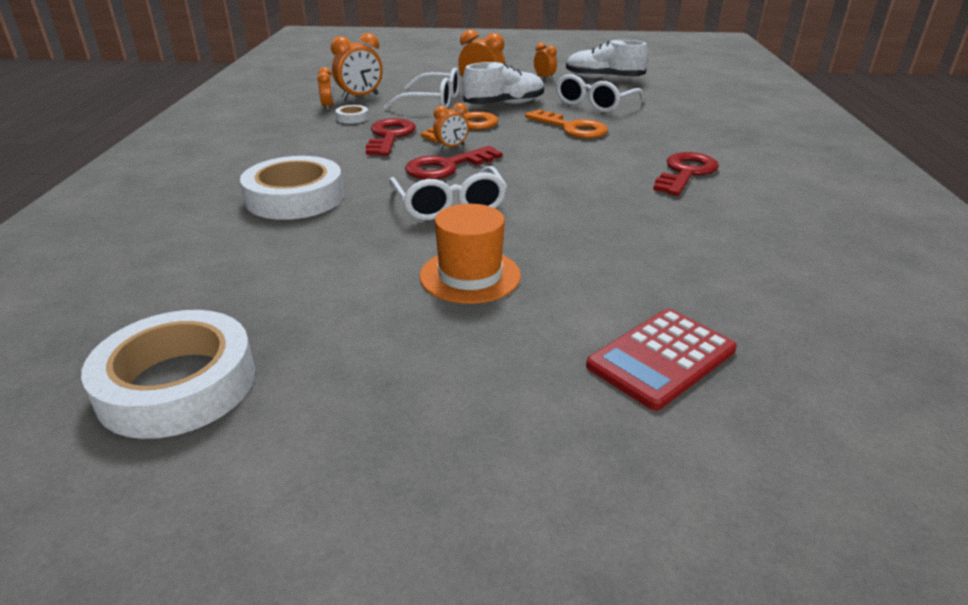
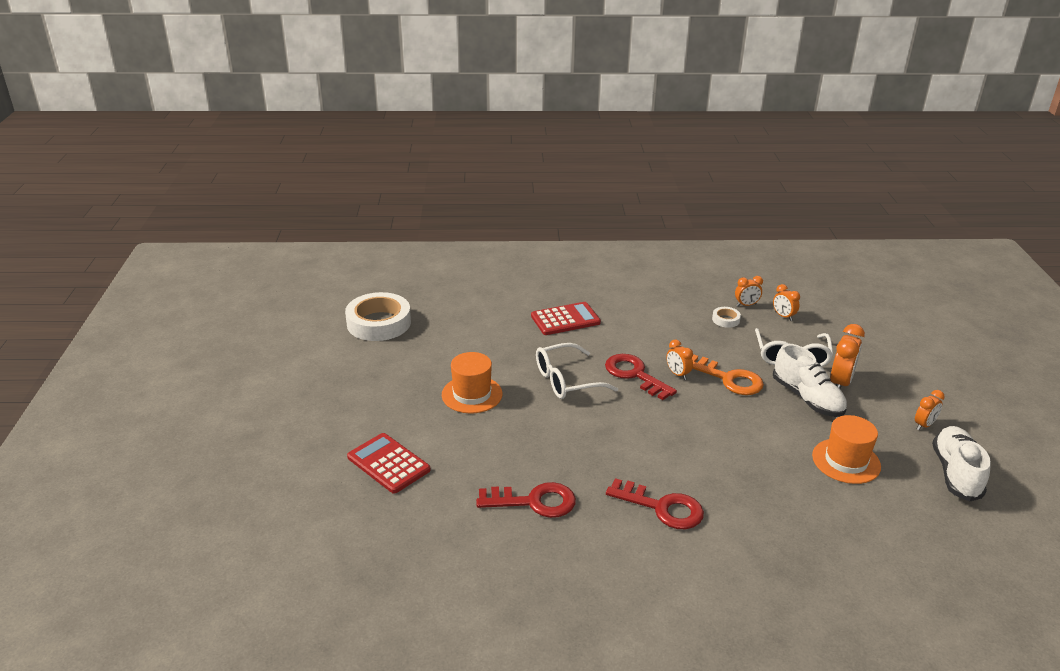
camera: 85 degrees right, 0 degrees up
(295, 197) = (565, 319): white tape -> red calculator
(360, 97) = (783, 316): orange clock -> orange clock, size x0.60
(390, 136) = (690, 342): red key -> red key (534, 501)
(572, 128) = (755, 442): orange key -> none
(595, 103) = (846, 461): white glasses -> orange hat

